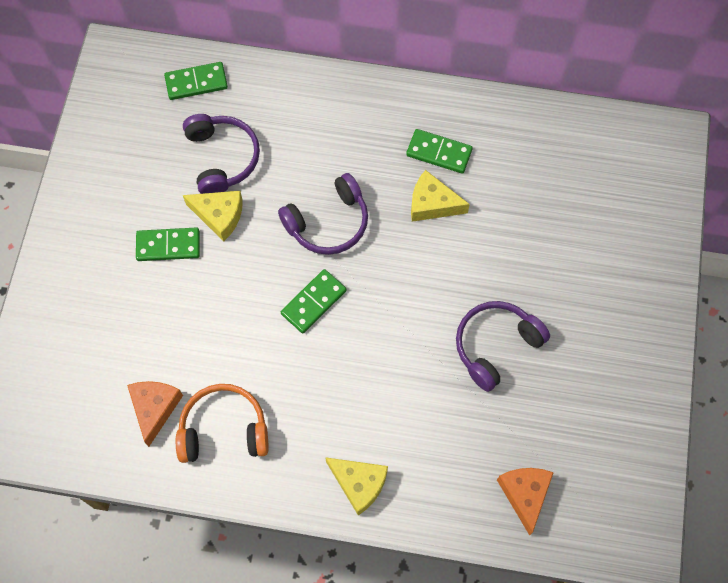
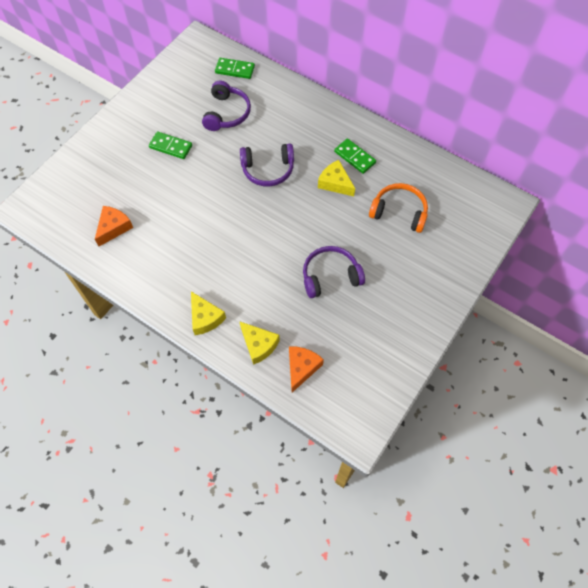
camera: 25 degrees right, 5 degrees down
(219, 215) = (208, 142): yellow cheese -> yellow cheese (259, 345)
(223, 430) = (145, 255): orange headphones -> orange headphones (399, 212)
(313, 302) = (235, 208): green domino -> none

